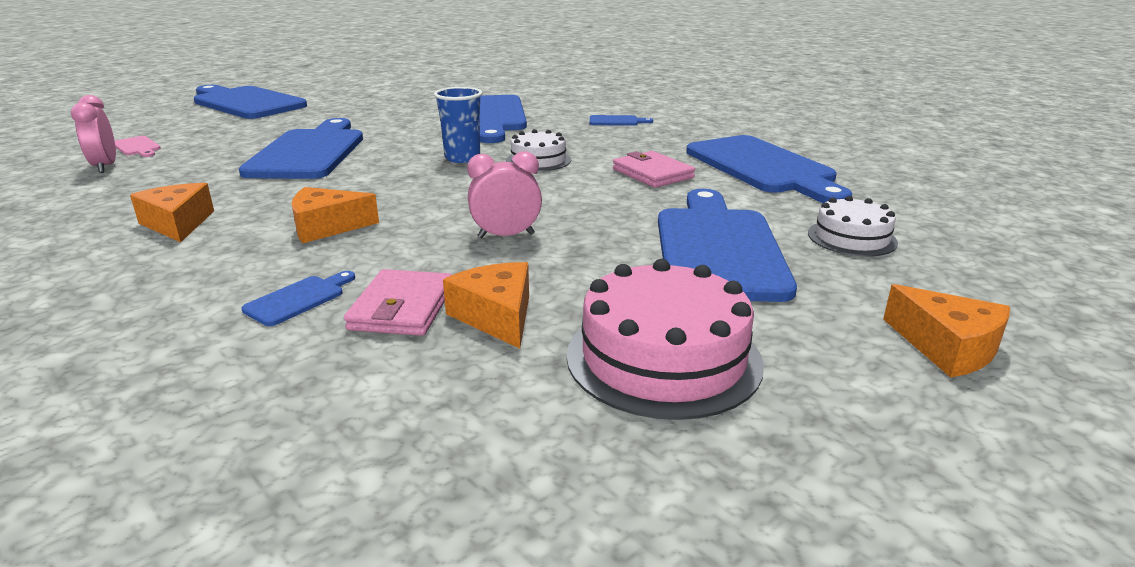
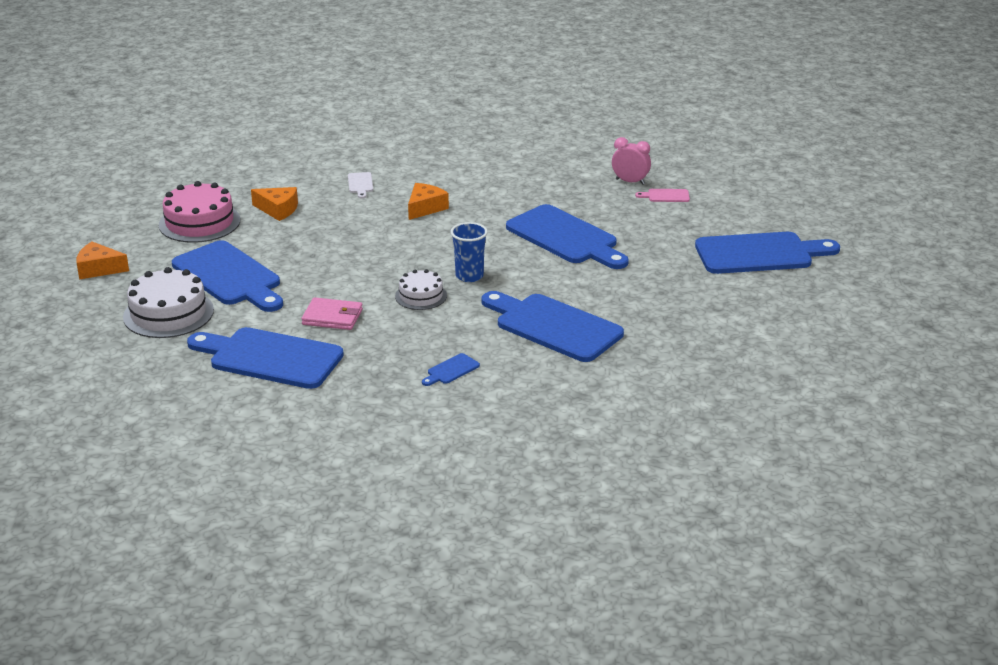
camera: 135 degrees right, 5 degrees up
(177, 224) = (491, 181): orange cheese -> none
(298, 299) = (360, 184): blue cutting board -> white cutting board
(402, 308) = (317, 198): pink wallet -> none
(506, 236) = (337, 240): pink clock -> none
(851, 238) = (168, 313): white cake -> white cake, size x1.68

